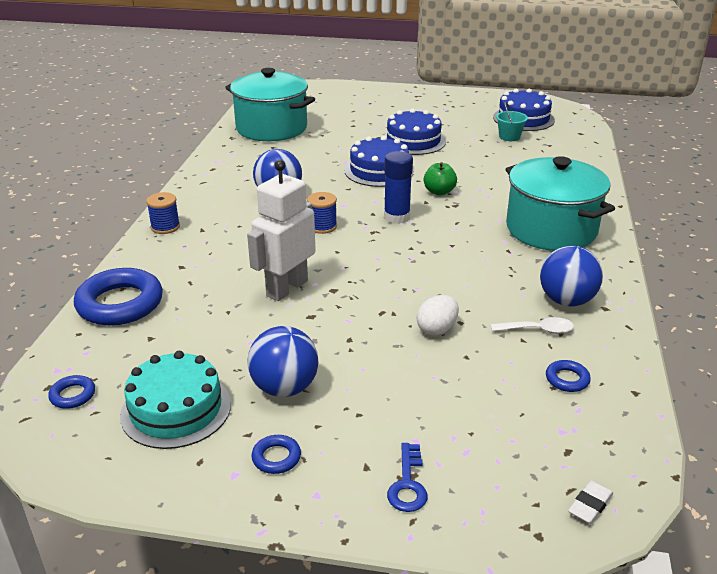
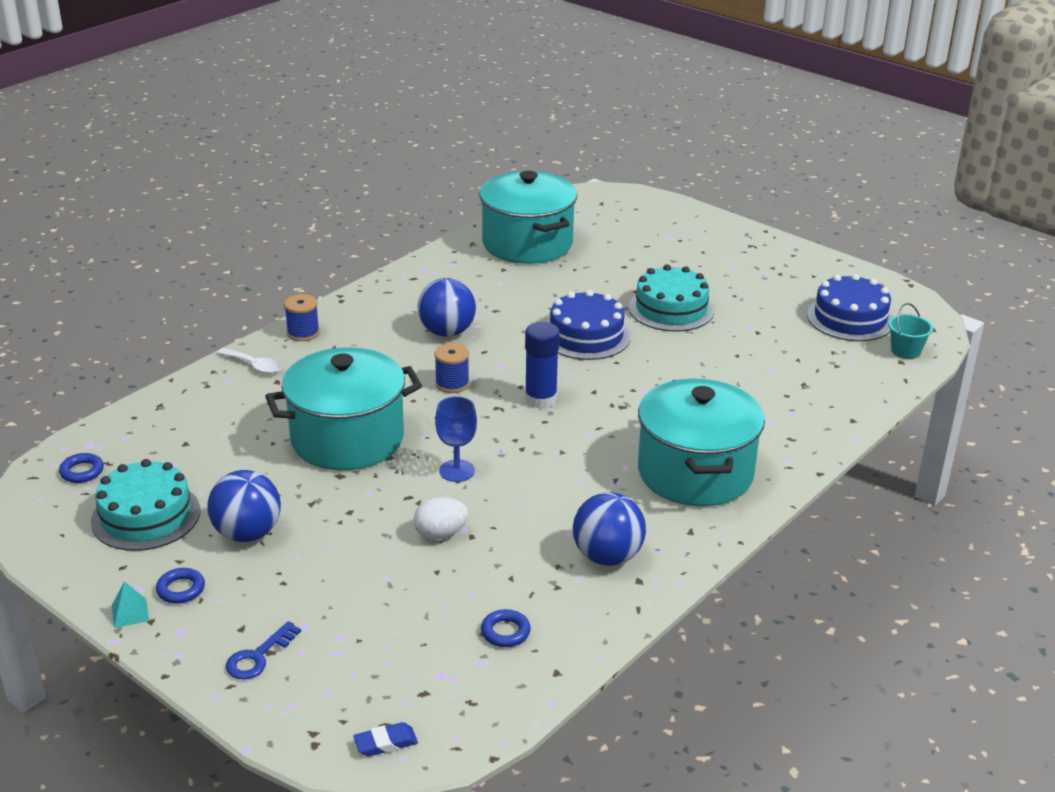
camera: 30 degrees right, 0 degrees up
(120, 304) = (191, 400): blue ring -> none
(251, 499) = (130, 613): none -> turquoise pyramid
(286, 288) = (347, 439): white robot -> turquoise pot
(395, 282) = (457, 471): none -> blue goblet
(413, 141) = (671, 309): blue cake -> turquoise cake
(439, 192) = (623, 384): green apple -> none
(509, 137) = (798, 338): turquoise bucket -> turquoise bucket (905, 351)
(537, 330) = (538, 574): white spoon -> white spoon (254, 365)
(590, 505) = (386, 743): white eraser -> blue eraser

